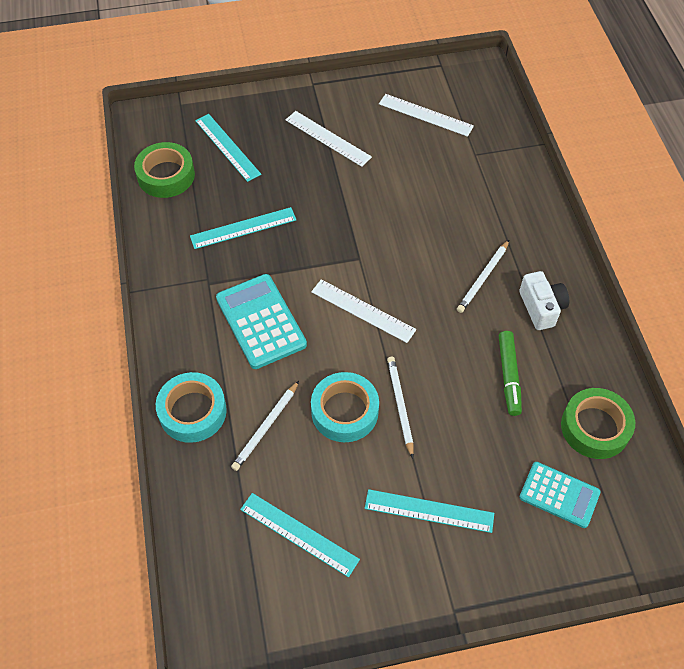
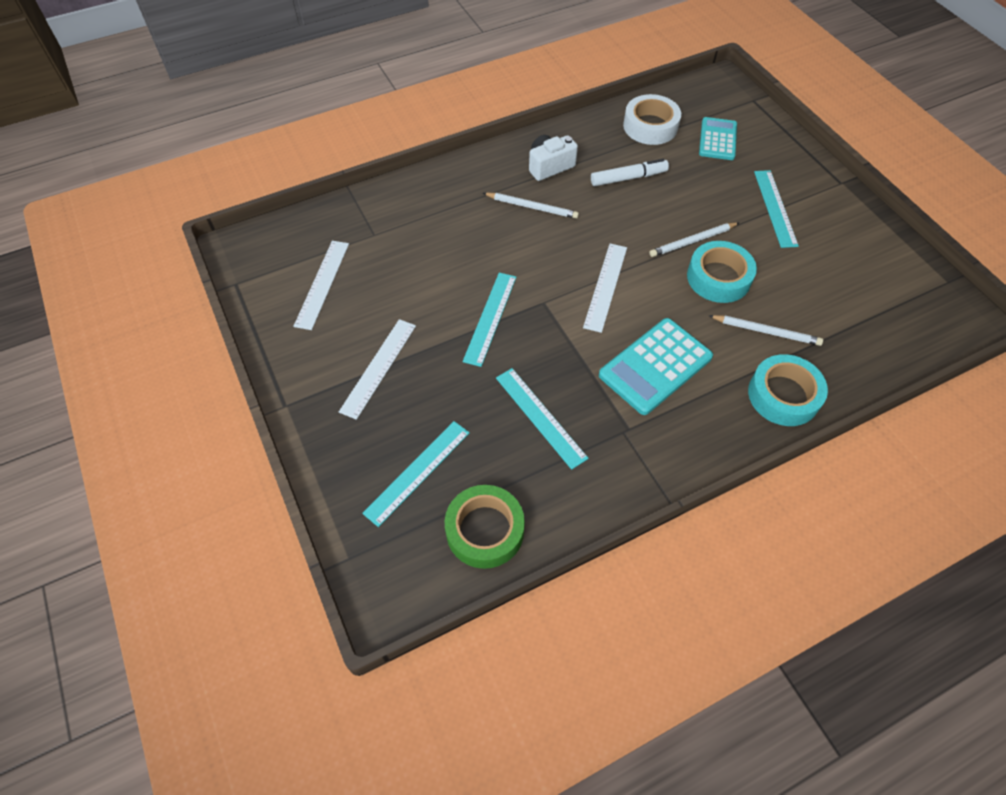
camera: 105 degrees left, 0 degrees up
(299, 534) = (846, 284): turquoise ruler -> turquoise ruler (490, 318)
(509, 376) = (628, 178): green marker -> white marker
(595, 427) = (650, 126): green tape -> white tape

